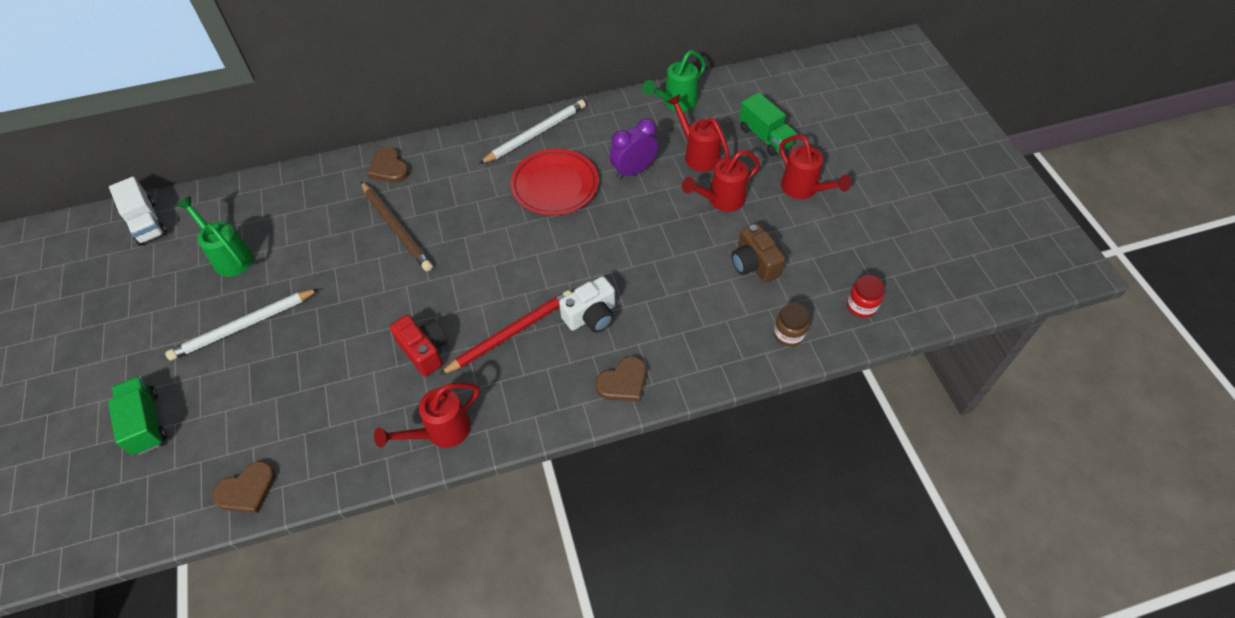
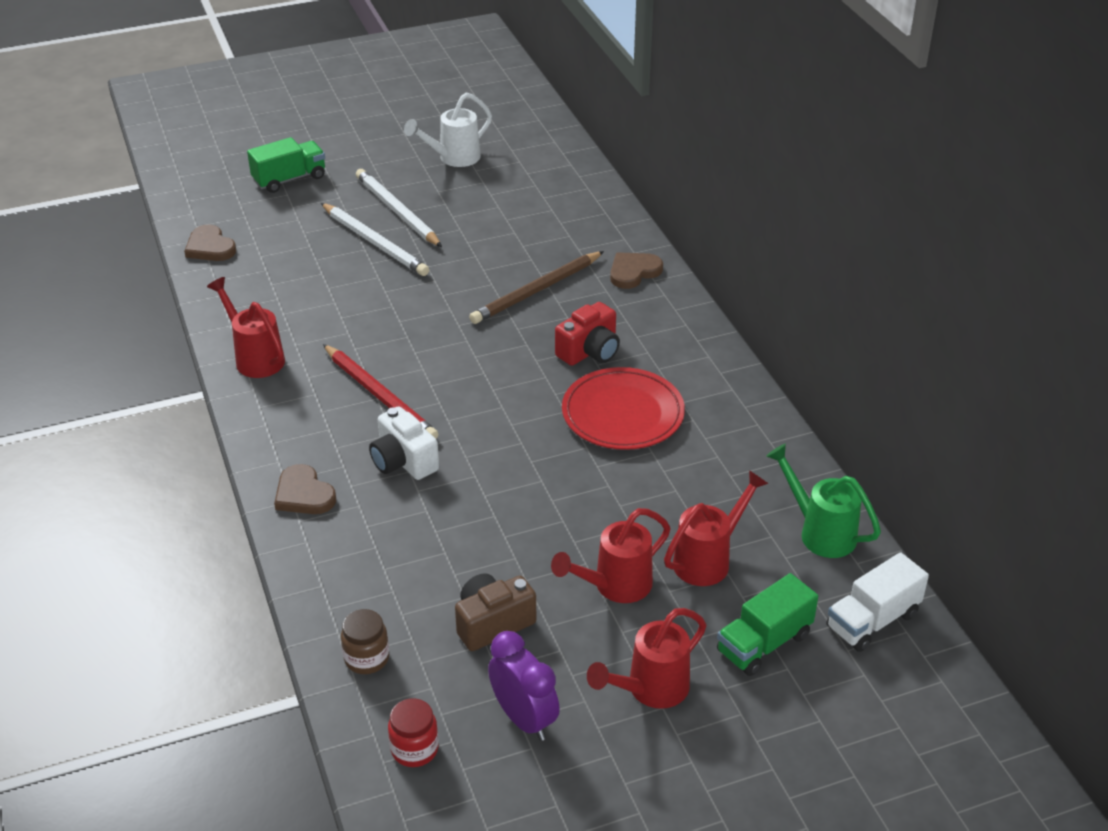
camera: 85 degrees right, 15 degrees down
(146, 223) = (531, 129): white truck -> white truck (872, 620)
(170, 282) = (453, 158): none -> white watering can
(229, 256) = (488, 186): green watering can -> none
(424, 350) = (359, 334): red camera -> red camera (590, 351)
(535, 134) = (718, 388): white pencil -> white pencil (375, 242)
(633, 171) = (662, 489): purple clock -> purple clock (524, 719)
(721, 200) = (615, 586): red watering can -> red watering can turned 90 degrees counterclockwise

